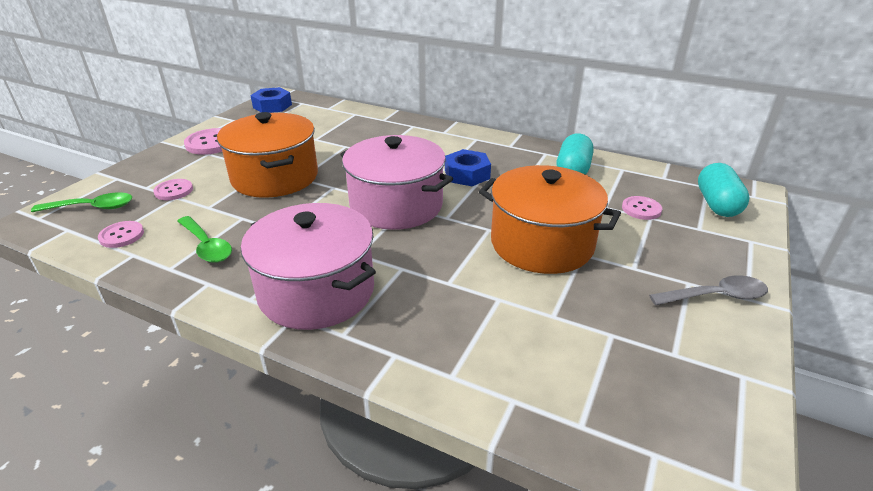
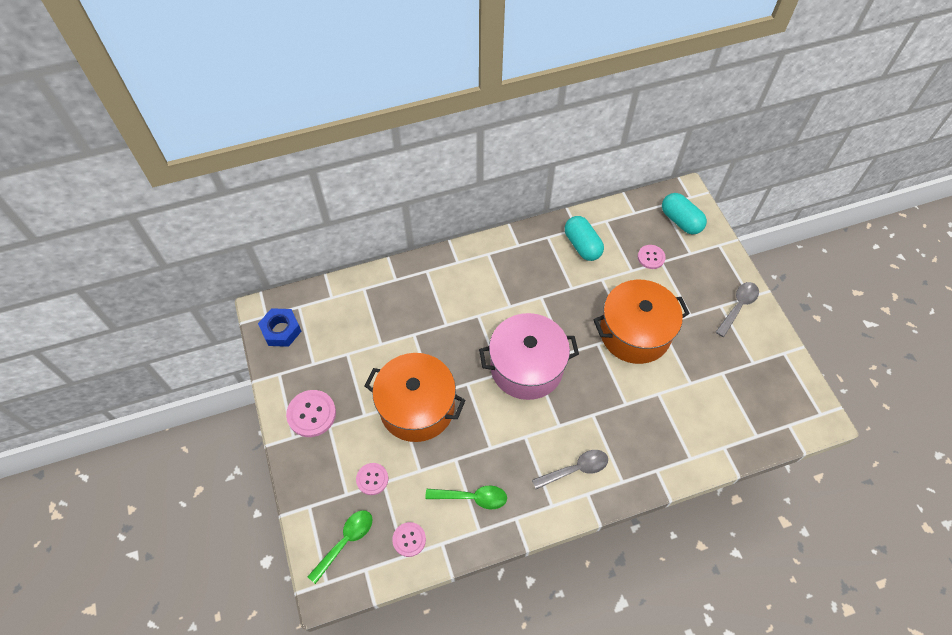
camera: 45 degrees left, 25 degrees up
(316, 291) = (575, 469): pink pot -> grey spoon
(467, 174) = (529, 301): blue nut -> none

